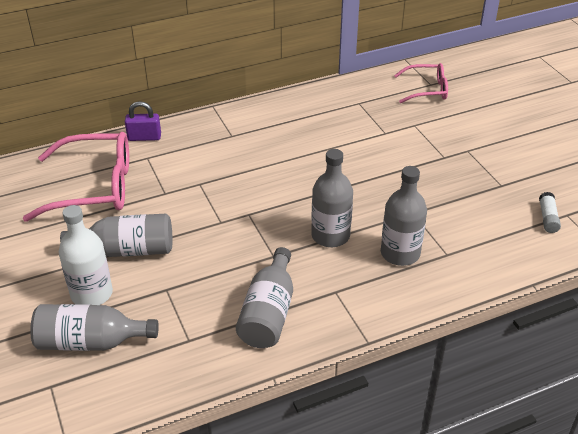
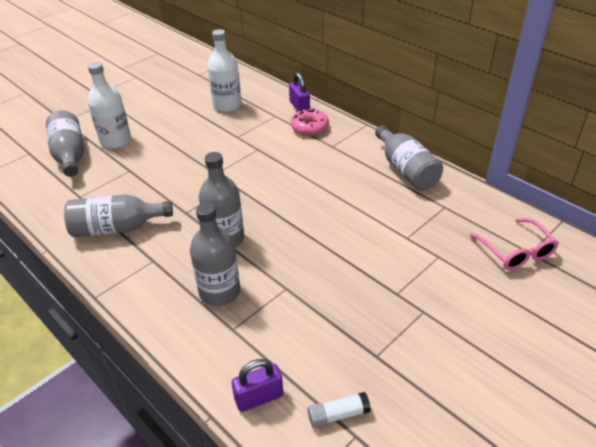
camera: 70 degrees right, 0 degrees up
(93, 187) = (227, 105): pink glasses -> white bottle
(127, 250) = (165, 140): grey bottle -> grey bottle (406, 170)
(188, 140) = (309, 127): none -> pink donut
(522, 254) = (259, 397): none -> purple padlock

